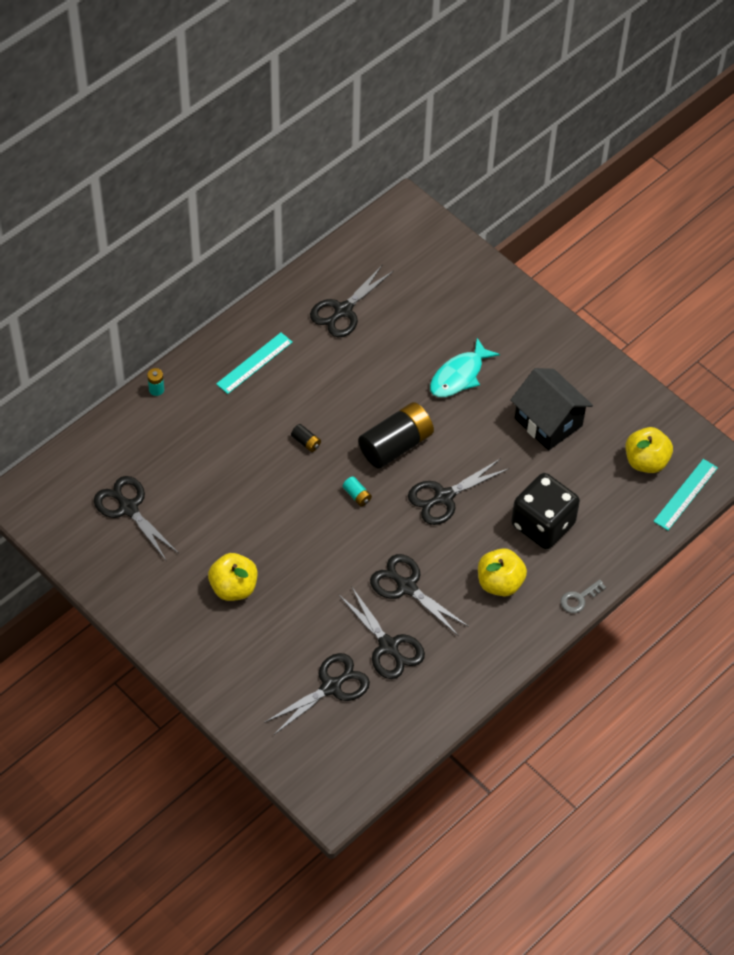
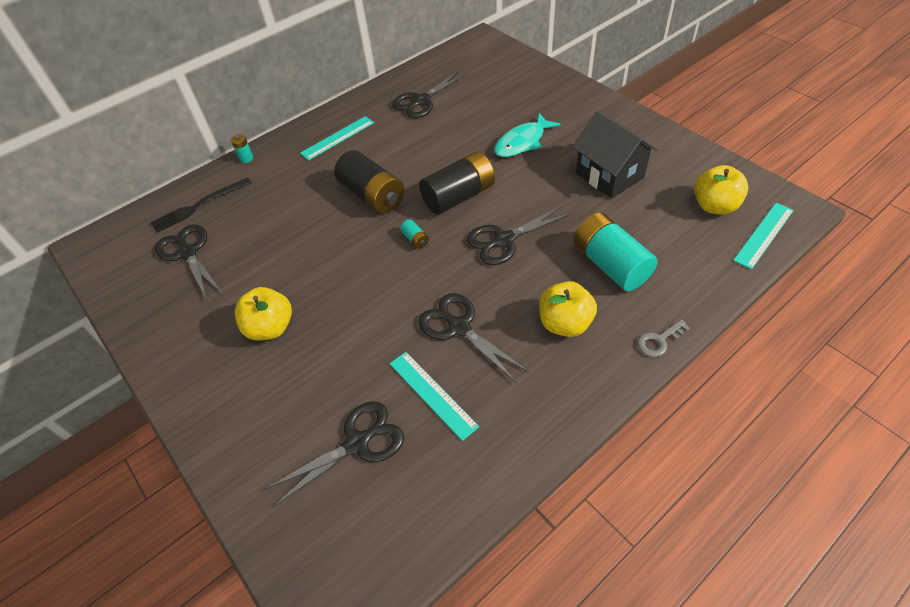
camera: 10 degrees right, 5 degrees down
(122, 452) = (199, 206): none -> black fork
(306, 442) = (372, 195): black battery -> black battery, size x2.45
(388, 646) = (432, 394): black scissors -> turquoise ruler
(543, 524) = (610, 264): black dice -> turquoise battery

